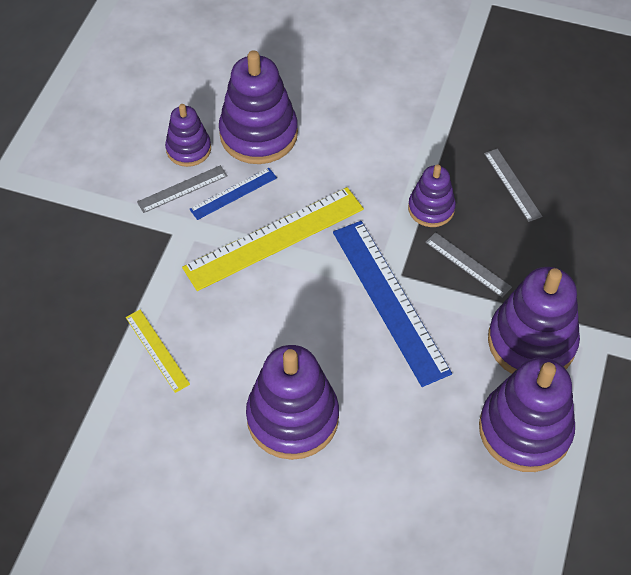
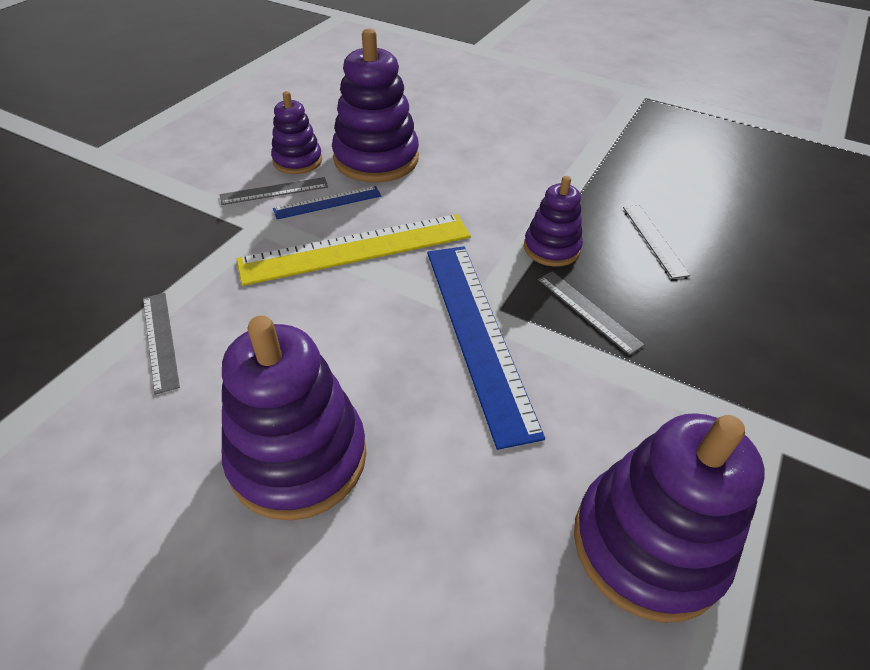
camera: 10 degrees right, 10 degrees down
(157, 350) = (160, 340): yellow ruler -> grey ruler
(531, 342) = (667, 417): purple stacking toy -> none

